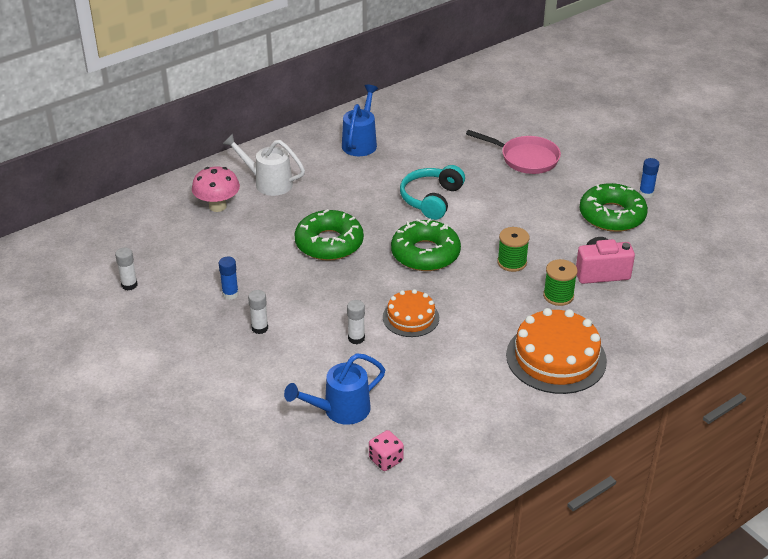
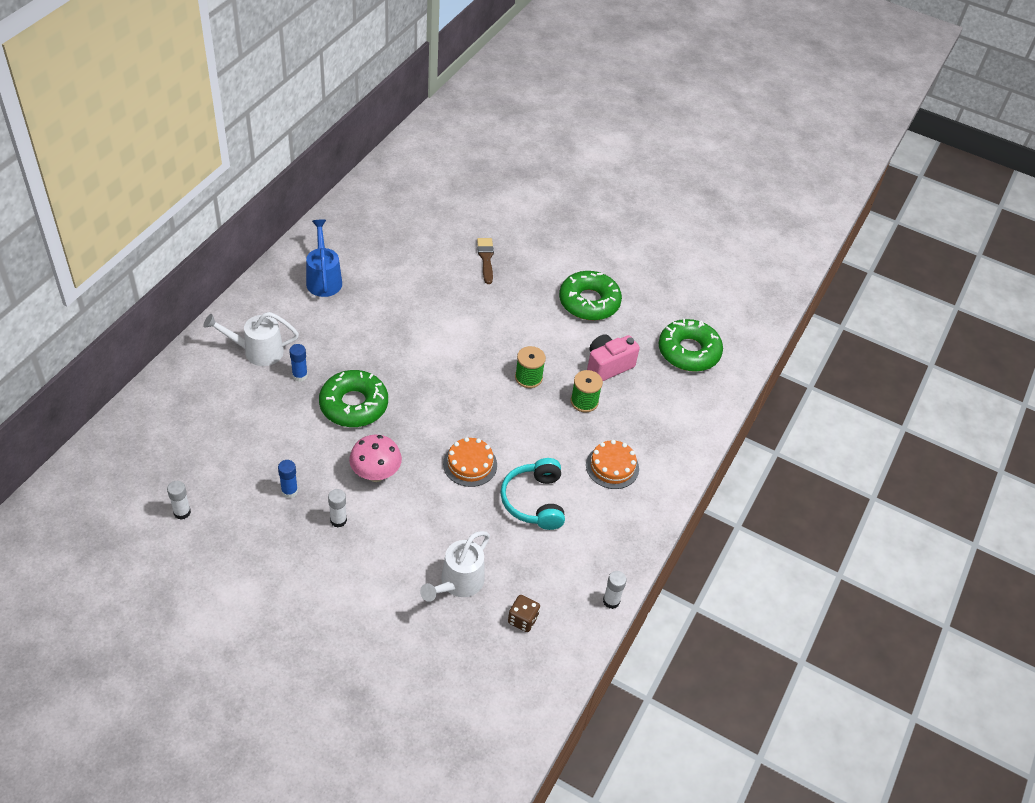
camera: 30 degrees left, 10 degrees up
(217, 206) = (221, 393): pink mushroom -> pink mushroom (375, 474)
(340, 410) = (458, 583): blue watering can -> white watering can
(356, 338) = (433, 502): white glue stick -> white glue stick (611, 601)
(386, 460) = (522, 619): pink dice -> brown dice
(425, 254) = (448, 390): green donut -> green donut (688, 352)
(431, 199) = (423, 328): turquoise headphones -> turquoise headphones (534, 501)
(525, 158) = (486, 258): pink pan -> brown brush
(556, 358) = (612, 467): orange cake -> orange cake, size x0.59
(646, 193) = (606, 270): blue glue stick -> blue glue stick (300, 375)

